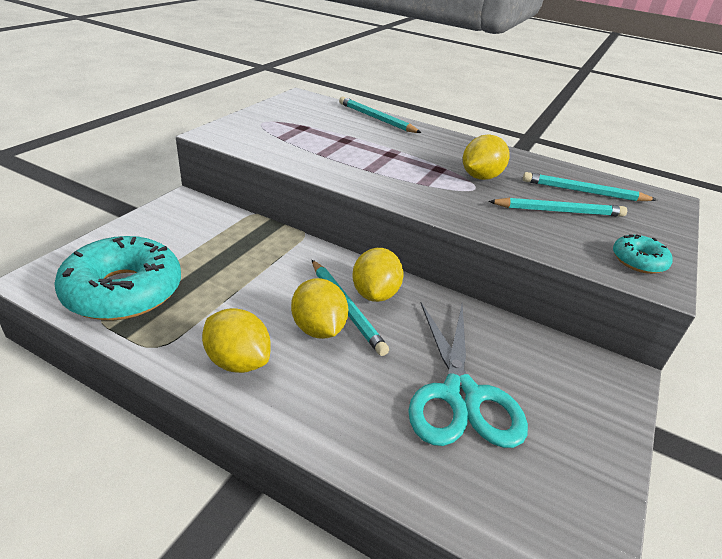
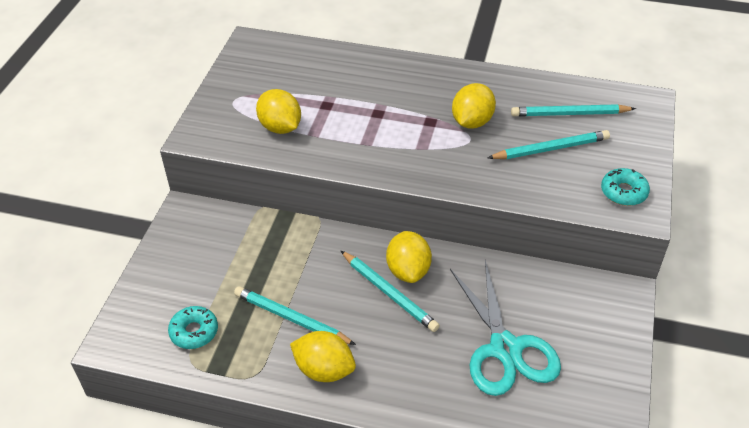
camera: 10 degrees left, 10 degrees up
(123, 291) = (194, 332): turquoise donut -> turquoise donut, size x0.48
(318, 328) = (374, 320): yellow lemon -> yellow lemon (280, 127)
(376, 118) = (344, 58): turquoise pencil -> turquoise pencil (291, 318)

